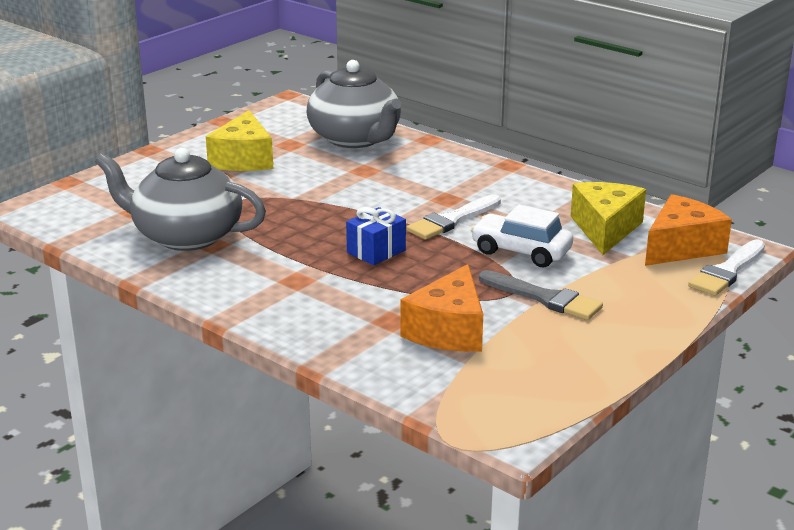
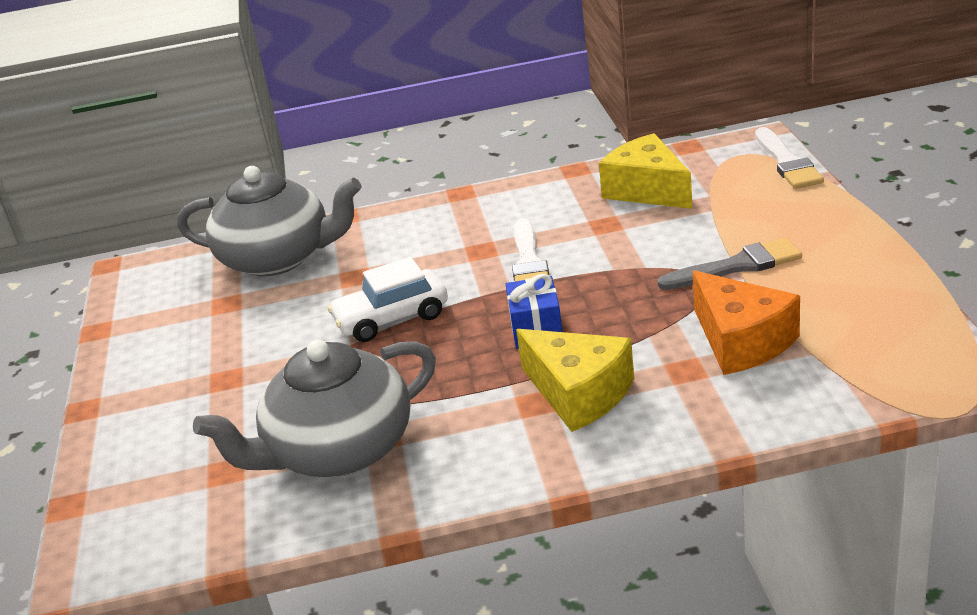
camera: 45 degrees left, 5 degrees up
(243, 159) = (215, 346): yellow cheese -> yellow cheese (579, 393)
(521, 251) = (636, 247): white car -> white car (392, 318)
(681, 247) = (722, 167): orange cheese -> none

